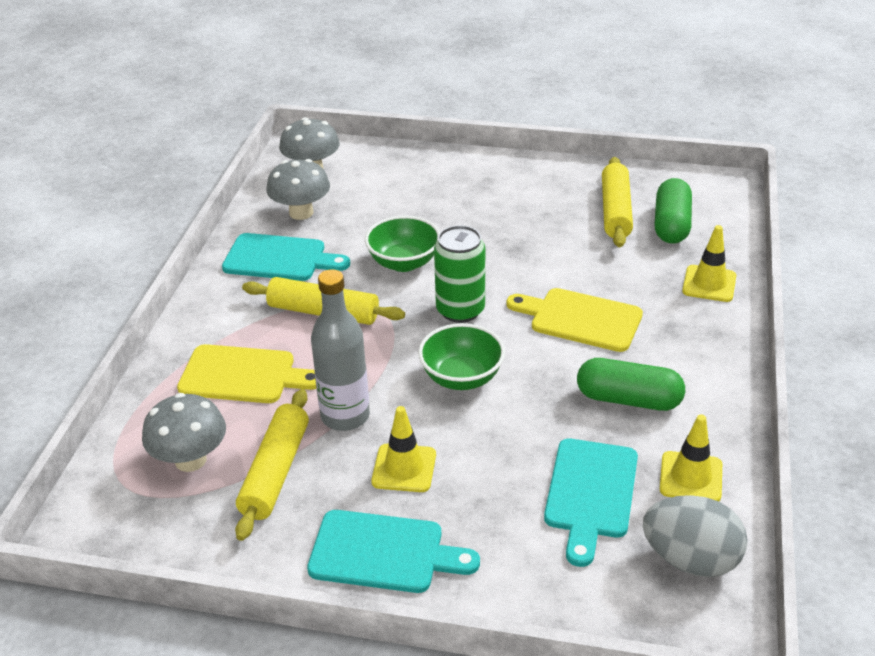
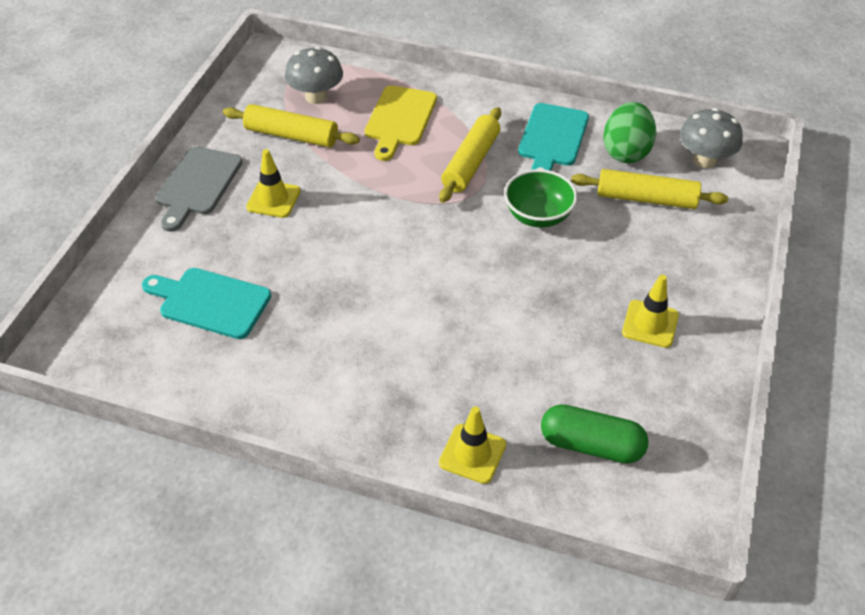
camera: 95 degrees right, 10 degrees up
(301, 213) = (626, 152): grey mushroom -> green egg
(345, 416) = (339, 171): grey bottle -> none
(384, 552) = (198, 184): turquoise cutting board -> grey cutting board
(460, 310) = (459, 248): green can -> none
(462, 377) = (367, 240): green bowl -> none
(580, 319) = (431, 332): yellow cutting board -> none
(615, 211) = (622, 396): yellow rolling pin -> yellow rolling pin (646, 199)
(628, 399) = (310, 347): green capsule -> none
(690, 559) = (122, 350): grey egg -> none
(691, 477) = (204, 371): yellow traffic cone -> yellow traffic cone (650, 324)

